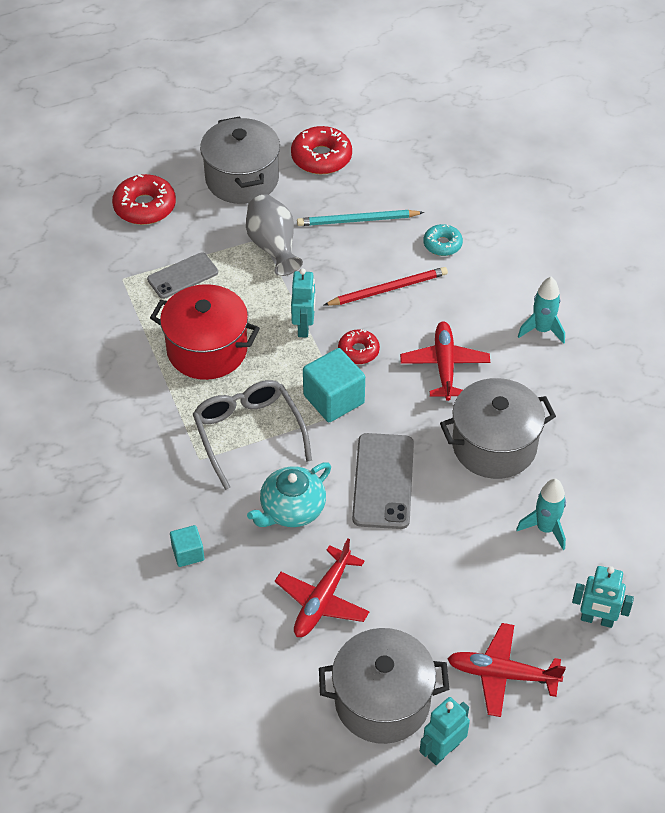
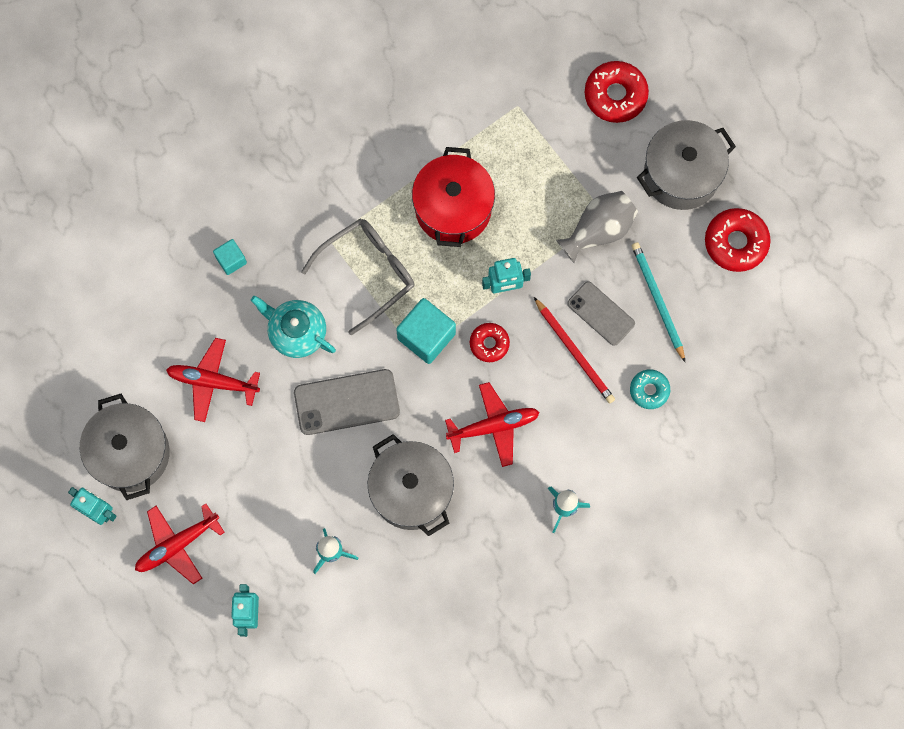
camera: 75 degrees right, 25 degrees up
(183, 276) = (536, 159): grey phone -> grey phone (601, 313)
(502, 674) = (177, 544): red plane -> red plane turned 120 degrees counterclockwise

